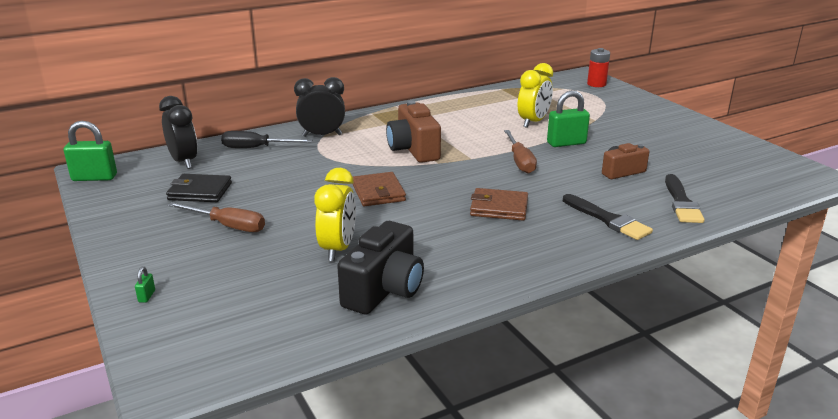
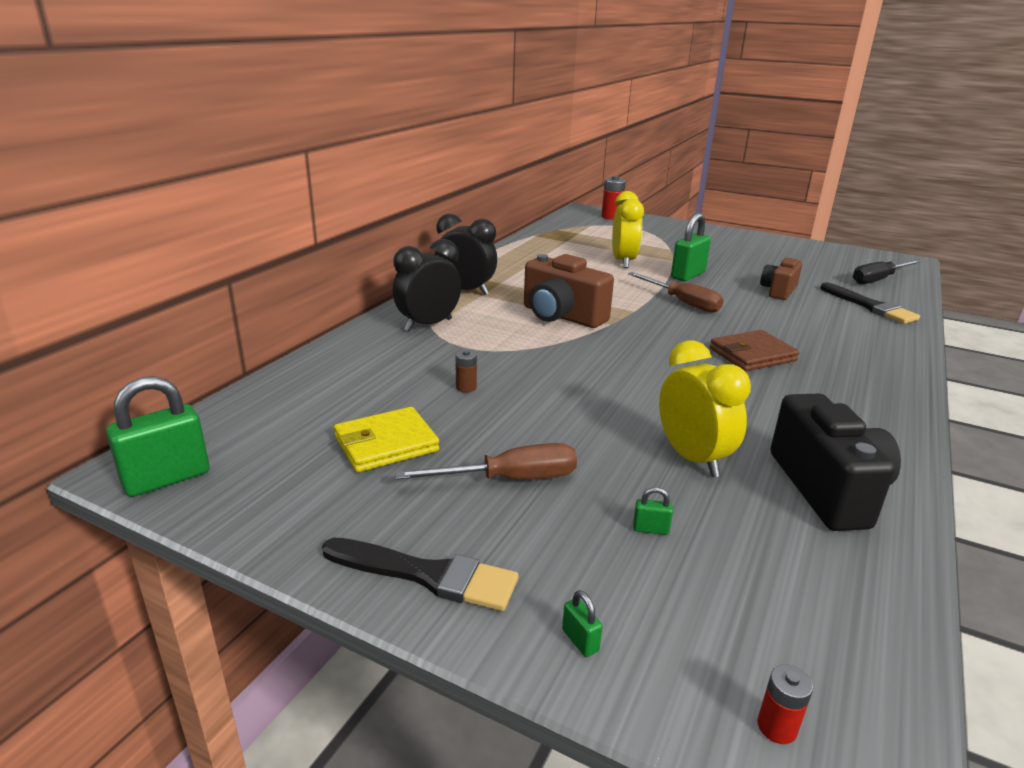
camera: 35 degrees left, 0 degrees up
(166, 356) = (777, 727): none -> red battery
(184, 162) = (289, 409): black clock -> black clock (466, 291)
(200, 191) = (386, 444): black wallet -> yellow wallet
(253, 270) = (650, 529): none -> green padlock
(256, 148) = (368, 362): black screwdriver -> black screwdriver (878, 280)
(283, 176) = (466, 387): none -> brown battery
(378, 192) = (611, 374): brown wallet -> none
(608, 219) = (853, 338): black brush -> black brush (427, 575)

